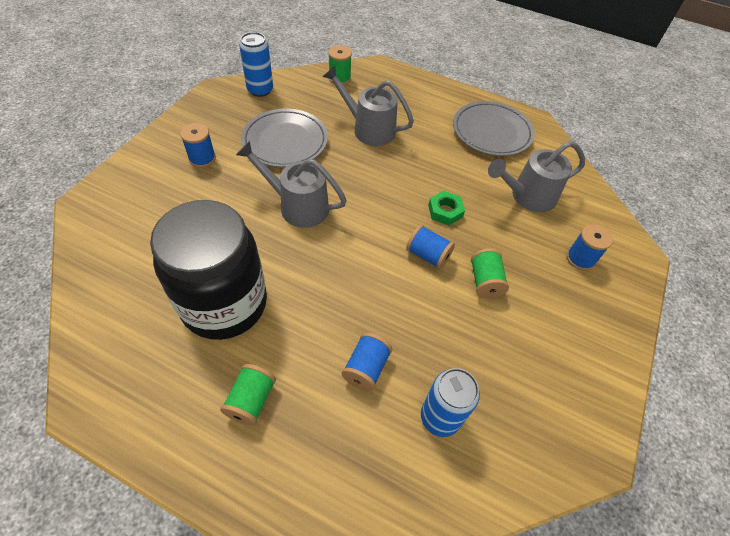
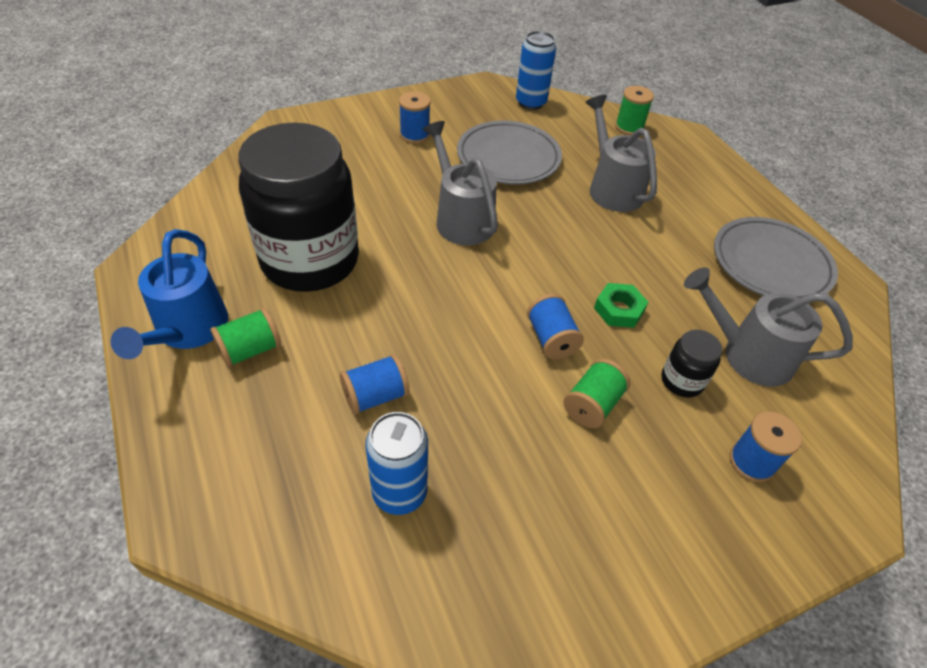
camera: 40 degrees right, 5 degrees down
(188, 422) = (188, 331): none -> blue watering can
(513, 234) = (682, 381): none -> black jar

